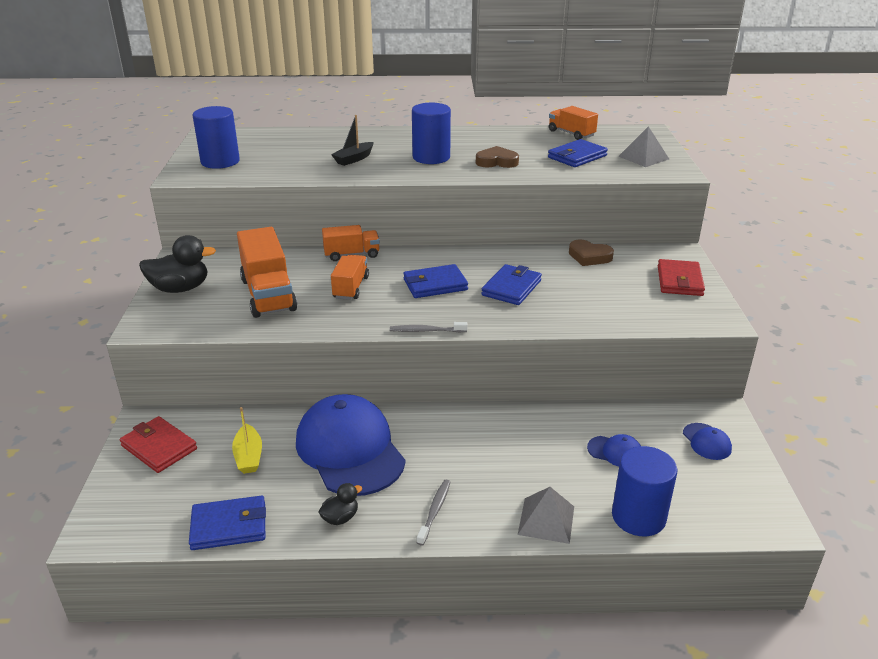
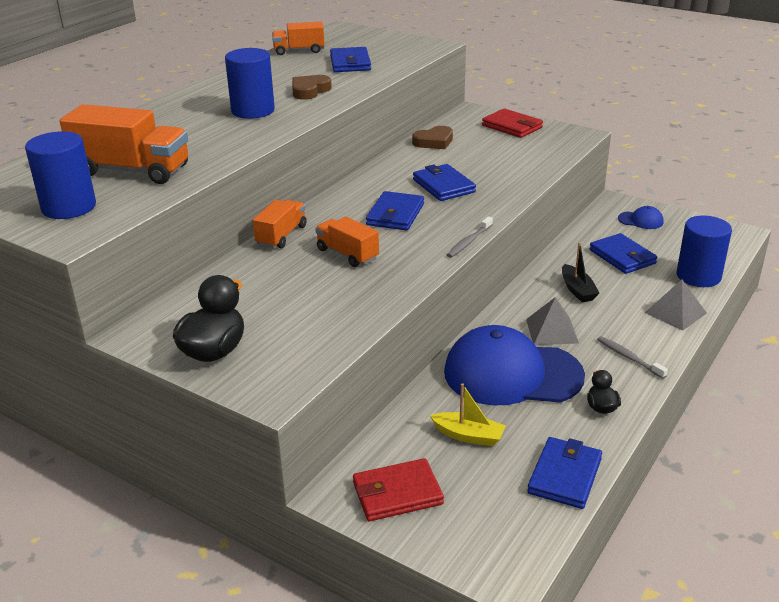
camera: 55 degrees left, 0 degrees up
(268, 294) = (302, 301): orange truck -> orange truck (132, 170)
(354, 159) = (193, 142): black boat -> black boat (577, 290)
(615, 452) = (622, 257): blue cap -> blue wallet
(643, 157) = (390, 45): grey pyramid -> grey pyramid (552, 331)

